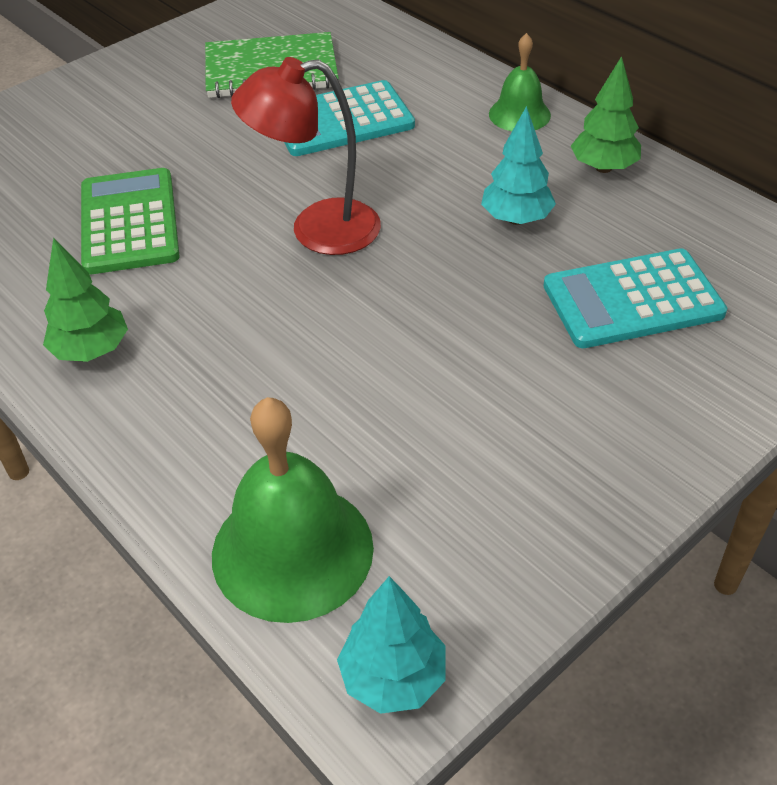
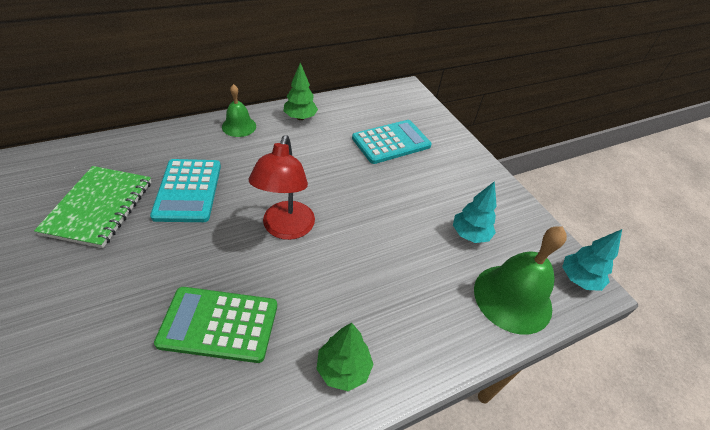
camera: 80 degrees left, 0 degrees up
(516, 219) = (321, 155): turquoise tree -> turquoise tree (470, 235)
(632, 300) = (391, 142): turquoise calculator -> turquoise calculator turned 120 degrees counterclockwise

